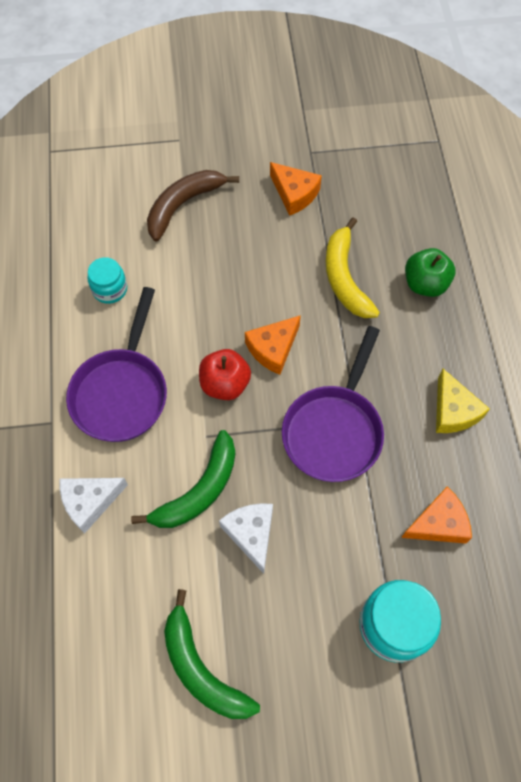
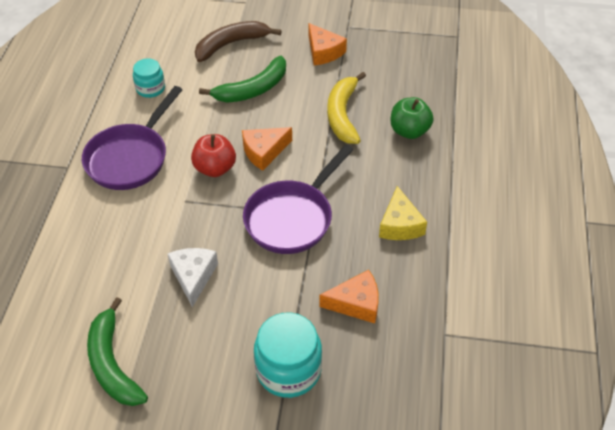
camera: 15 degrees right, 15 degrees down
(90, 502) = (73, 227): white cheese -> none
(199, 491) = (163, 237): green banana -> green banana (252, 89)

